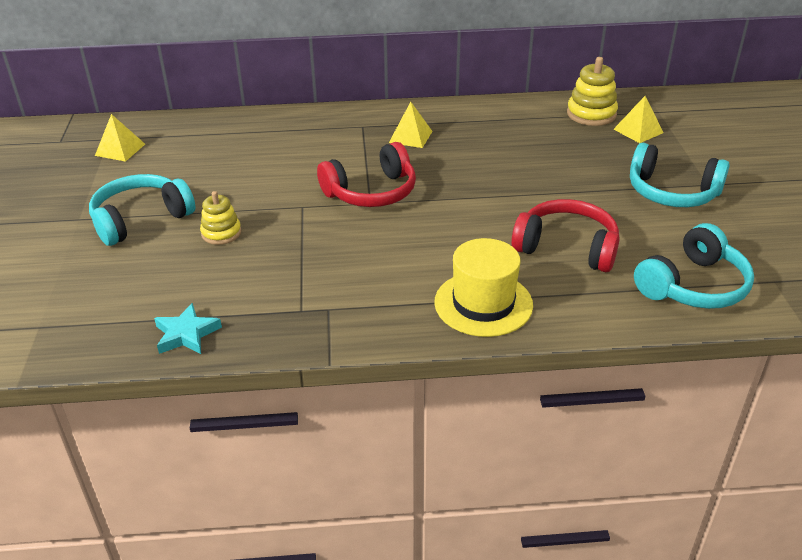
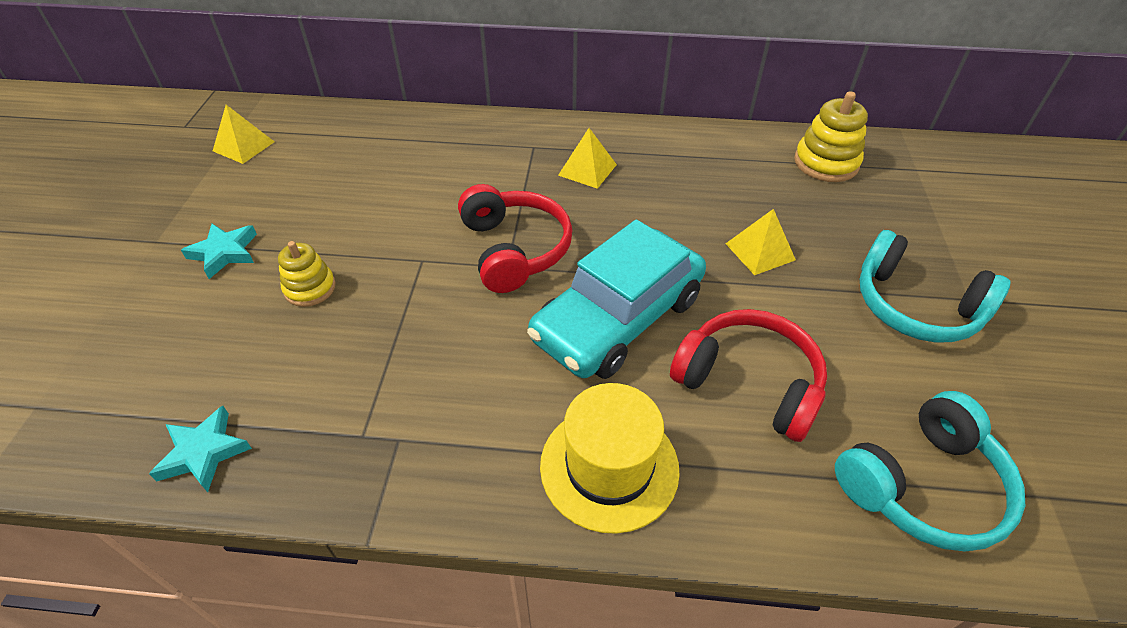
camera: 10 degrees right, 10 degrees up
(141, 219) = (224, 253): turquoise headphones -> turquoise star
(371, 192) = (514, 249): red headphones -> red headphones turned 90 degrees counterclockwise
(463, 223) = (618, 318): none -> turquoise car
(638, 131) = (884, 197): yellow pyramid -> yellow pyramid (760, 251)

